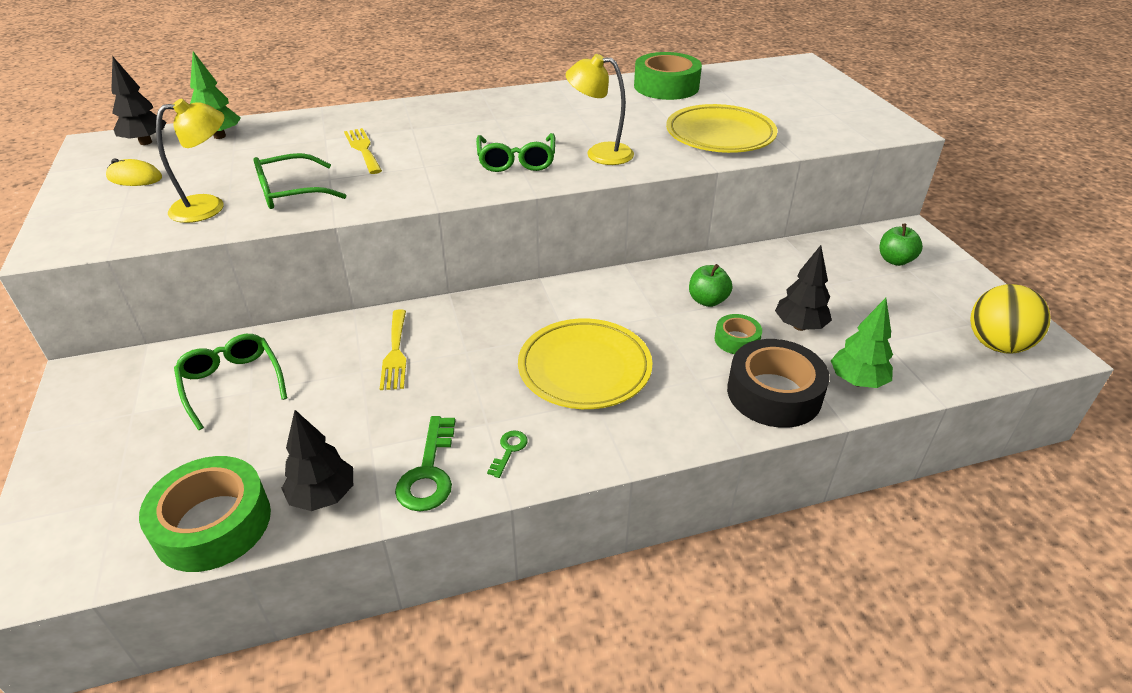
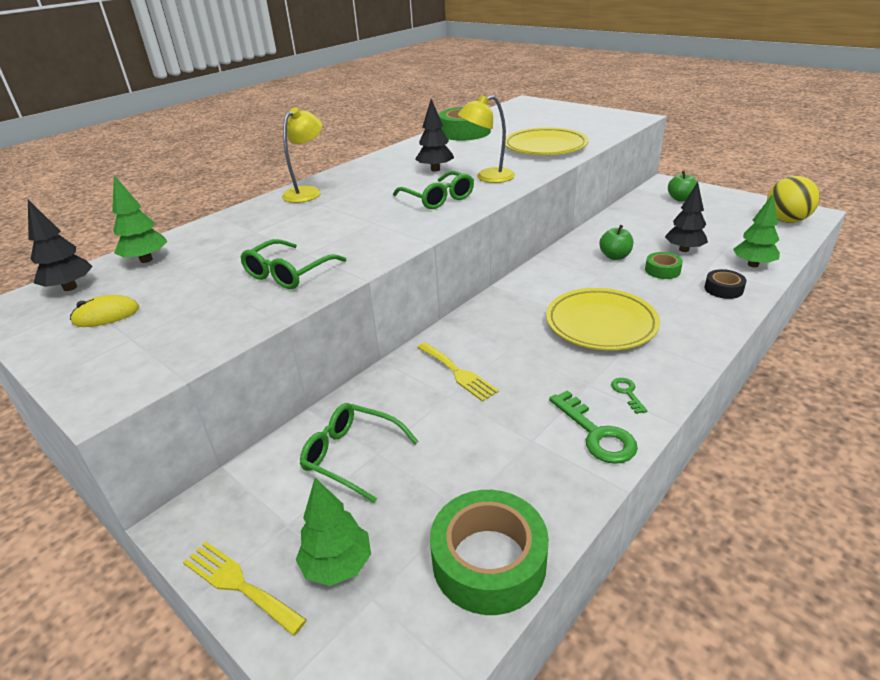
camera: 30 degrees left, 5 degrees down
(123, 463) = (338, 565): none -> green tree
(209, 206) = (227, 308): yellow lamp -> yellow lamp (307, 192)
(323, 496) = (546, 491): black tree -> black tree (435, 169)
(363, 149) = (302, 228): yellow fork -> yellow fork (238, 584)
(774, 393) = (723, 289): black tape -> black tape, size x0.52

